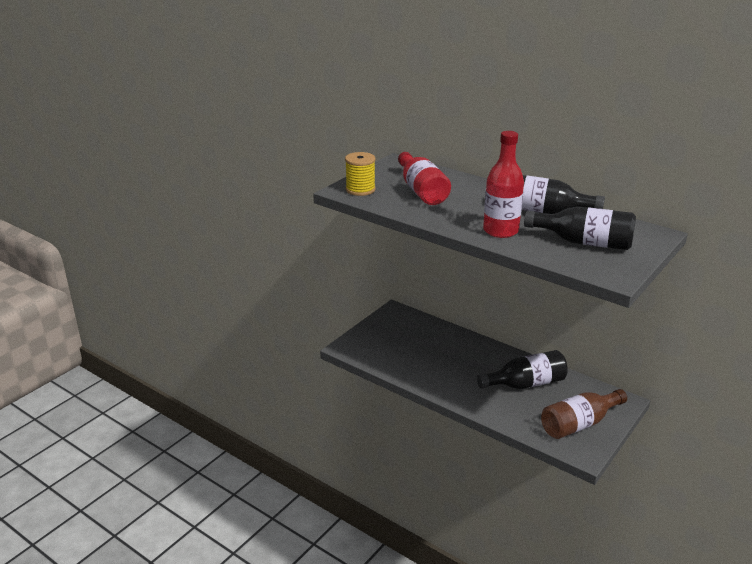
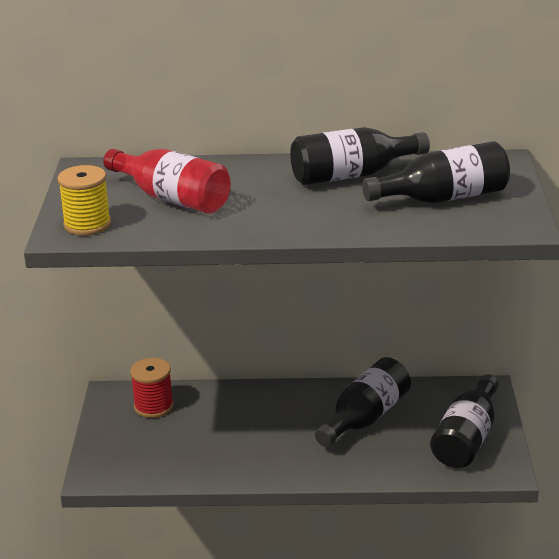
camera: 35 degrees left, 0 degrees up
(411, 326) = (153, 406): none -> red spool
(500, 231) = (336, 217): red bottle -> none
(579, 424) = (467, 438): brown bottle -> black bottle

